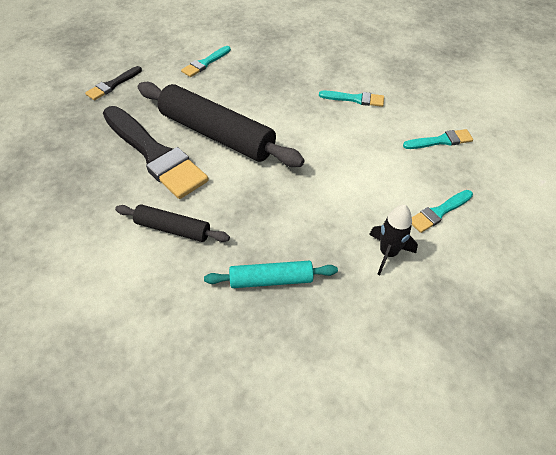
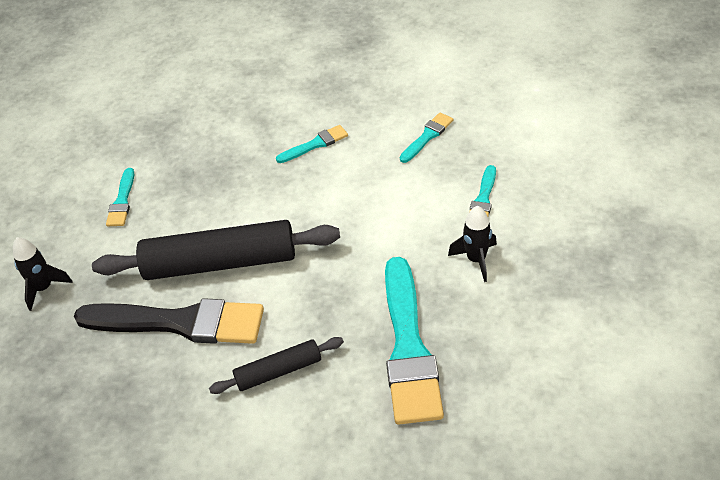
camera: 35 degrees left, 5 degrees down
(113, 85) = (44, 288): black brush -> black rocket
(271, 280) = (408, 347): turquoise rolling pin -> turquoise brush

